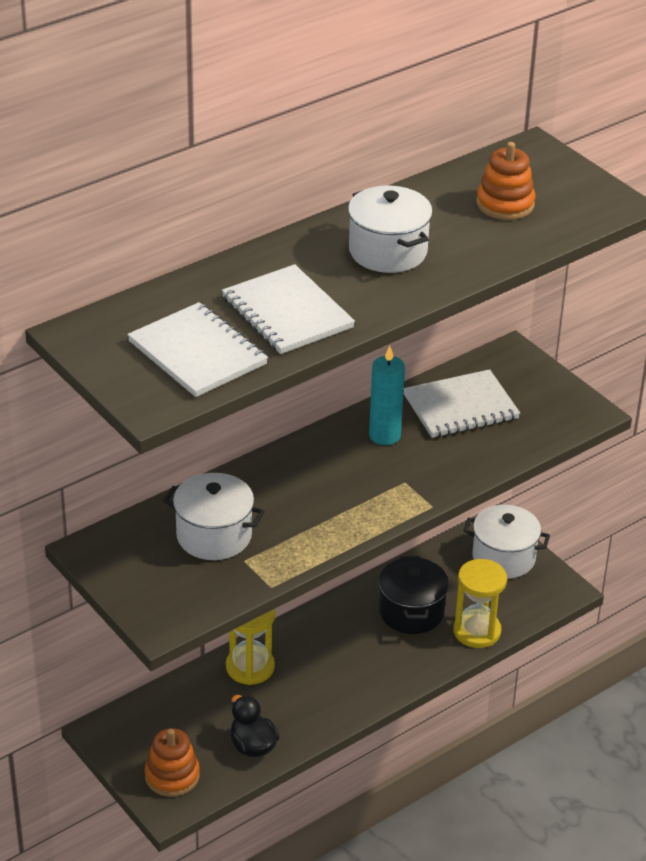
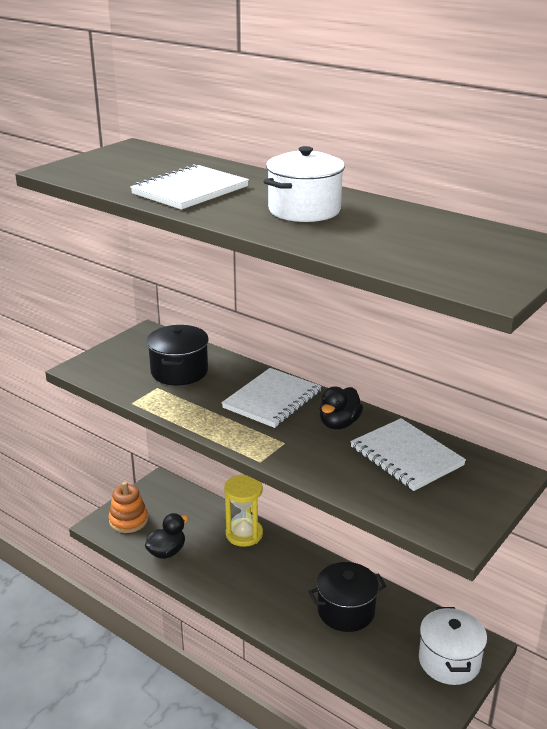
camera: 75 degrees right, 10 degrees down
(198, 353) = (123, 174): white notebook -> white notebook (272, 400)
(214, 536) = (179, 371): white pot -> black pot
(384, 435) = (339, 424): turquoise candle -> black duck
(477, 631) = (344, 659): yellow hourglass -> none
(505, 204) = (429, 243): orange stacking toy -> none

